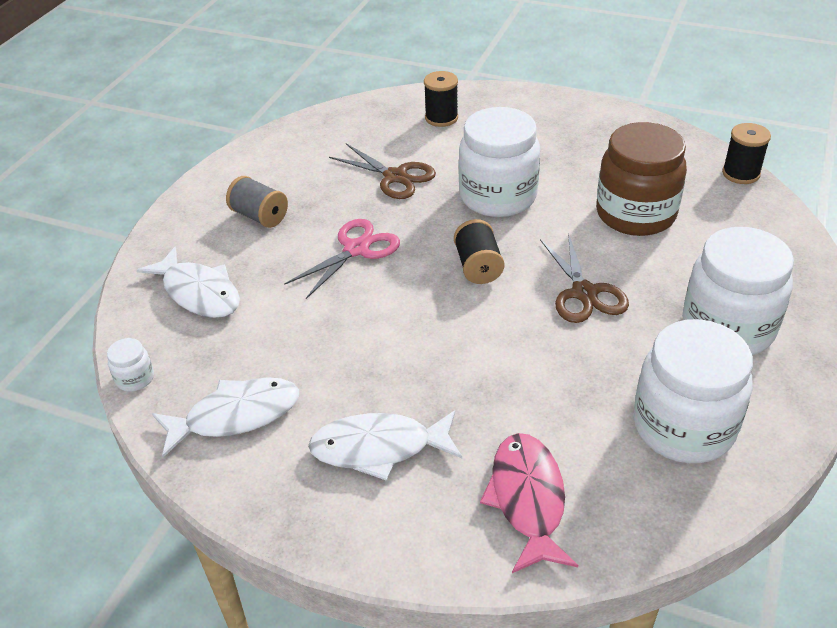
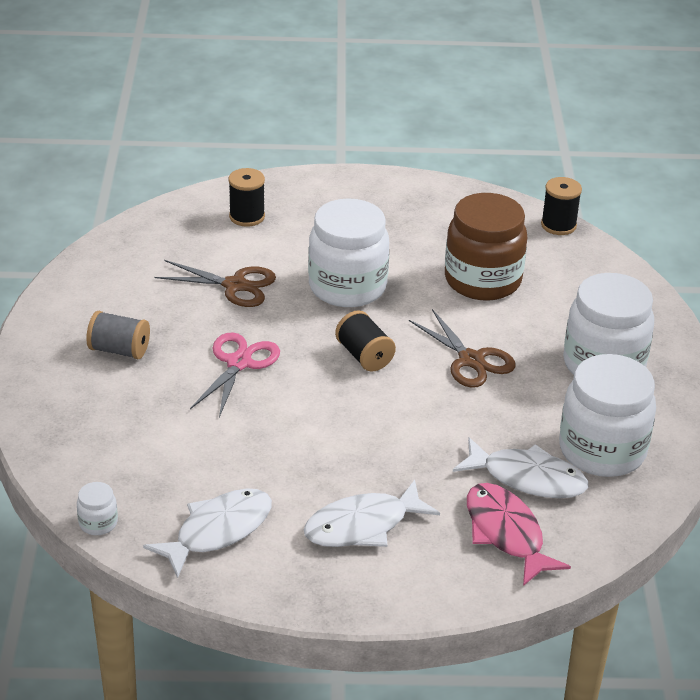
camera: 25 degrees left, 5 degrees down
(199, 293) = (107, 434): white fish -> white fish (527, 478)

